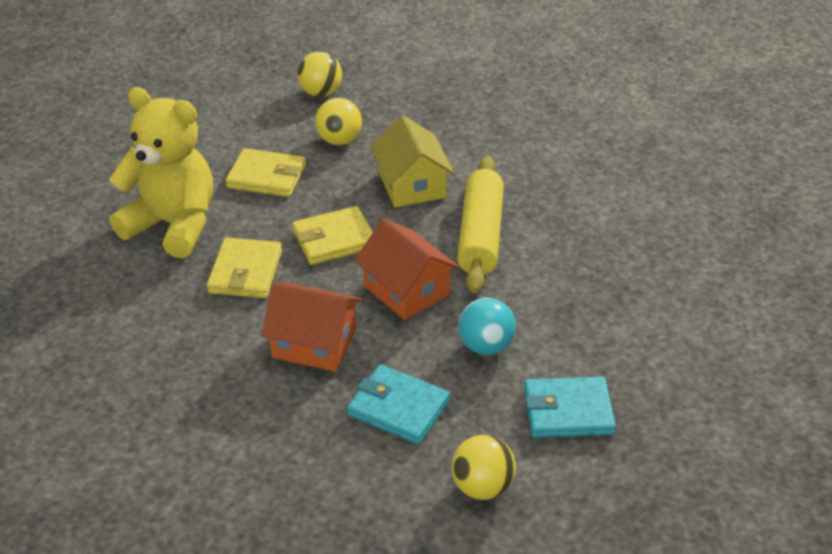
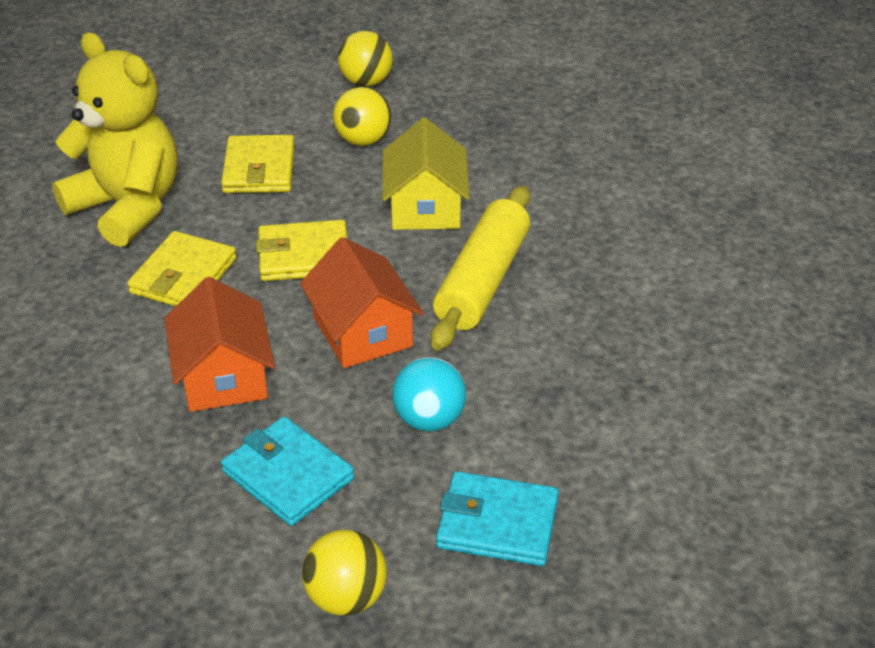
camera: 15 degrees right, 0 degrees up
(266, 177) = (259, 169): yellow wallet -> yellow wallet turned 60 degrees clockwise
(314, 343) = (223, 376): orange house -> orange house turned 45 degrees clockwise

